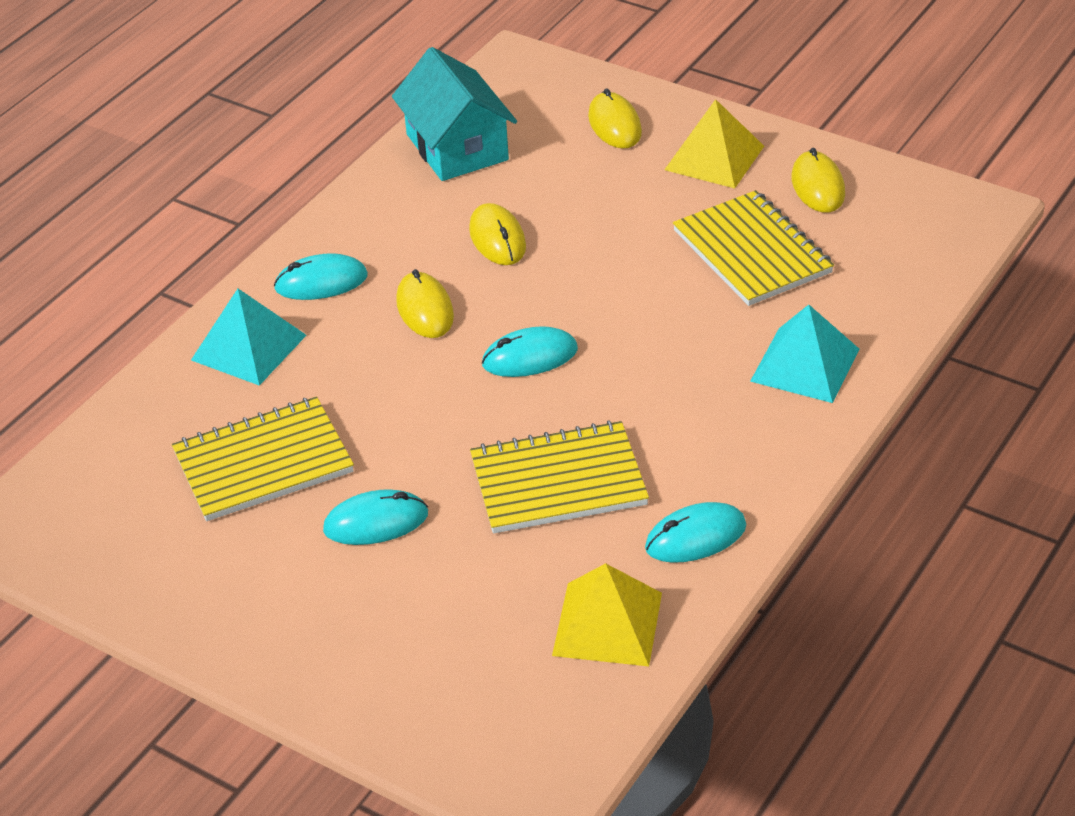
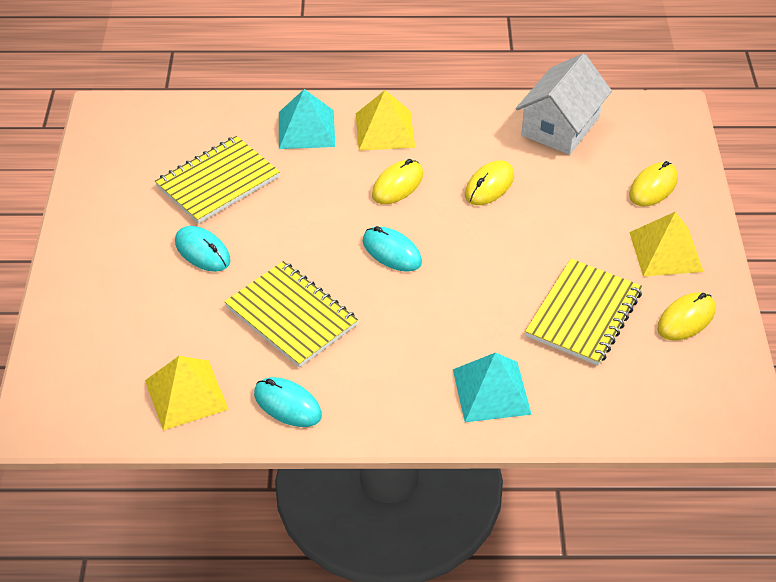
camera: 55 degrees right, 5 degrees up
(263, 463) = (218, 182): yellow notebook -> yellow notebook turned 75 degrees counterclockwise
(321, 282) = (385, 130): turquoise mouse -> yellow pyramid
(457, 147) = (560, 126): turquoise house -> white house

